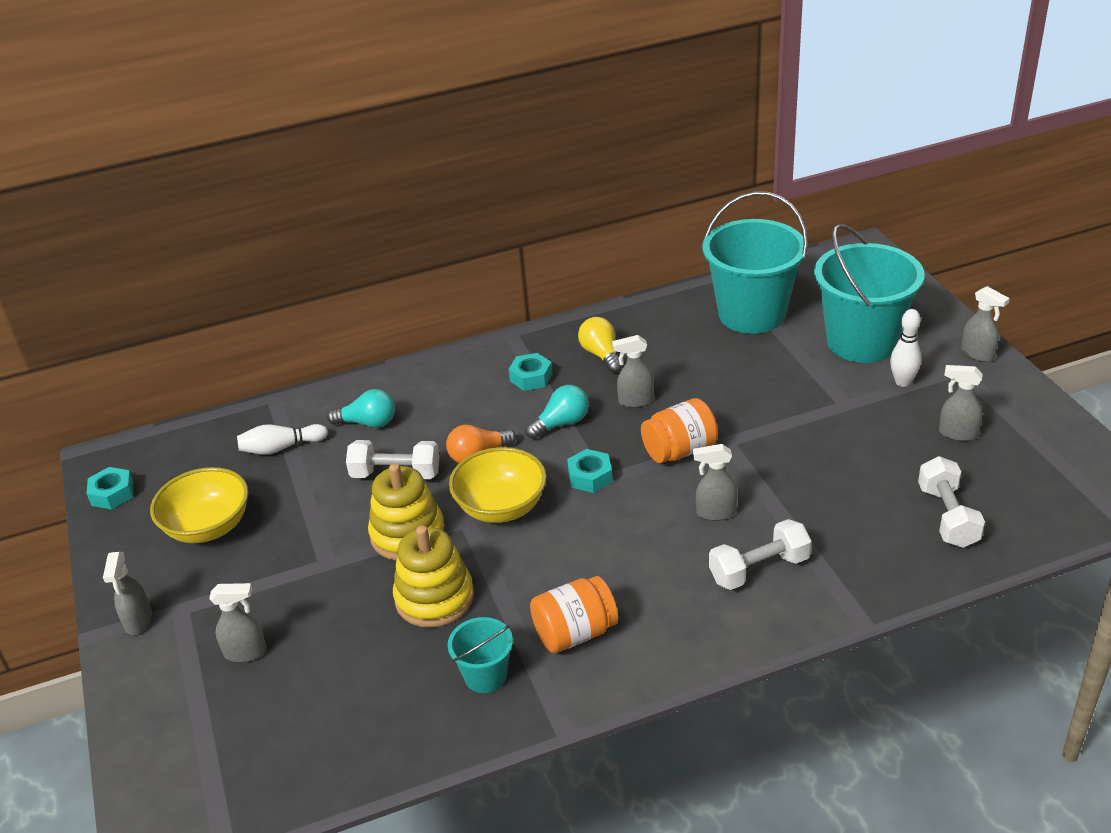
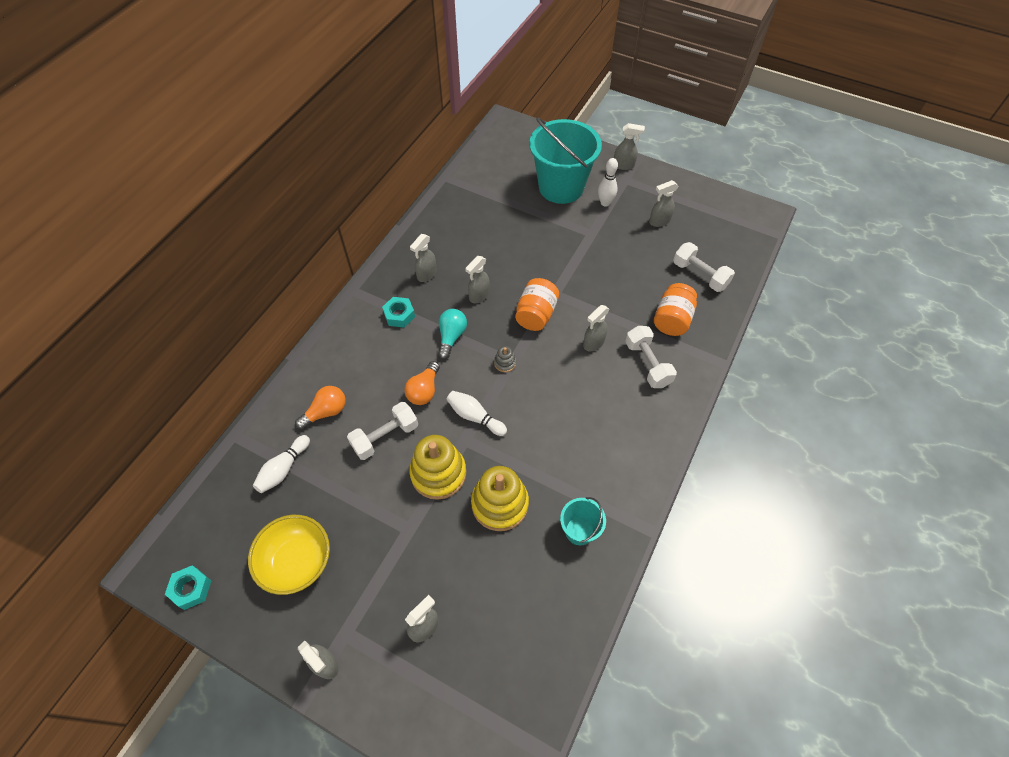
camera: 45 degrees left, 20 degrees up
(368, 423) = (326, 412): turquoise light bulb -> orange light bulb
(501, 507) = (475, 417): yellow bowl -> white bowling pin
(575, 633) = (598, 468): orange jar -> orange jar (672, 320)
(590, 476) = (505, 363): turquoise nut -> grey stacking toy
(601, 355) = (426, 274): yellow light bulb -> grey spray bottle
(751, 314) = (485, 198): turquoise bucket -> none
(759, 569) = (647, 364): white dumbbell -> white dumbbell turned 45 degrees counterclockwise

